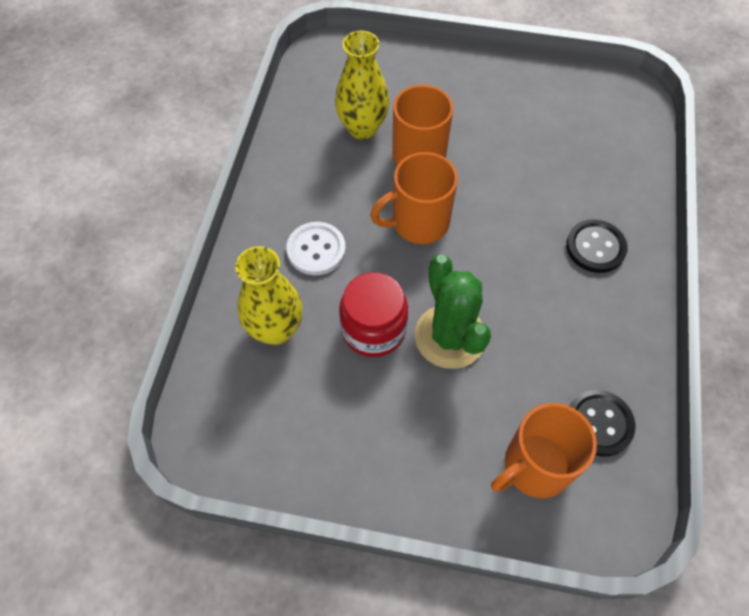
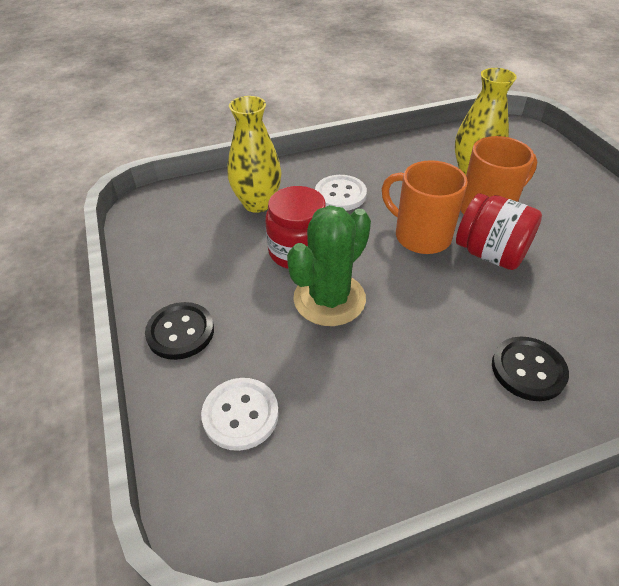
camera: 60 degrees right, 15 degrees down
(472, 189) = (490, 253): none -> red jar
(535, 466) = (240, 414): orange mug -> white button
(599, 423) = (323, 454): black button -> black button (180, 332)

